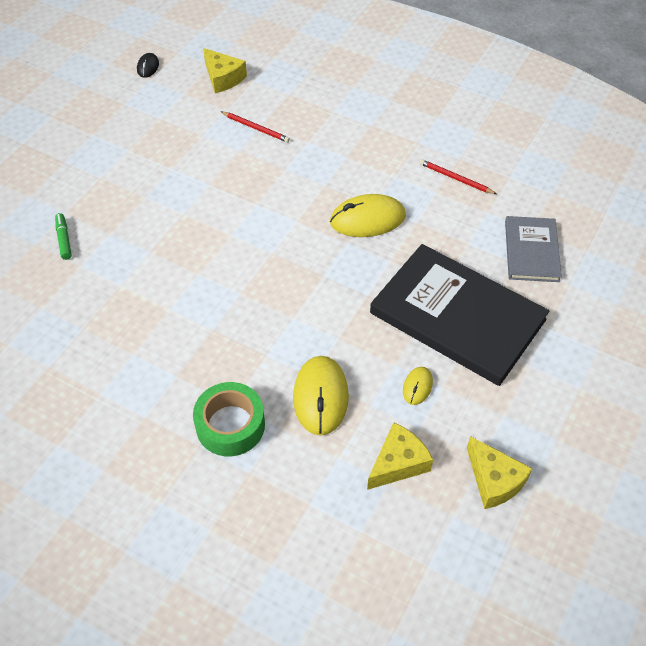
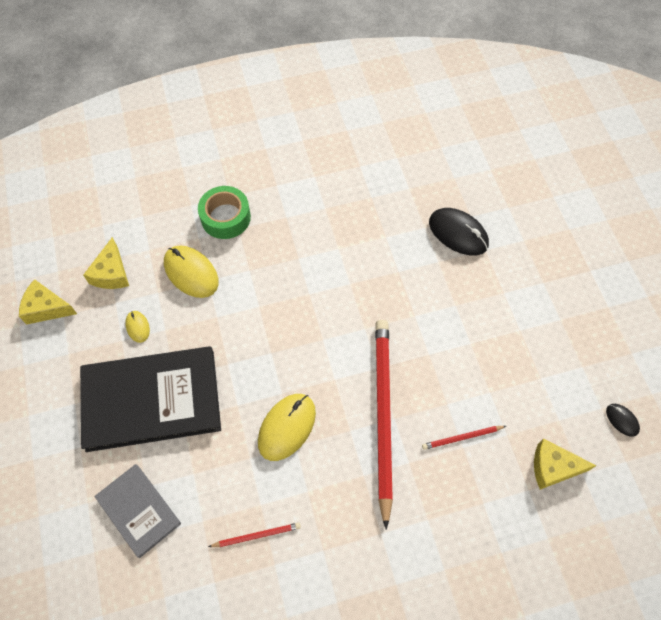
camera: 135 degrees right, 10 degrees up
(64, 240) = (458, 233): green marker -> black mouse
(291, 175) = (382, 416): none -> red pencil

